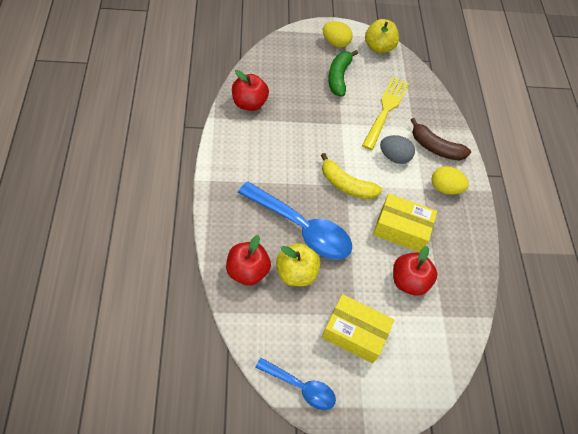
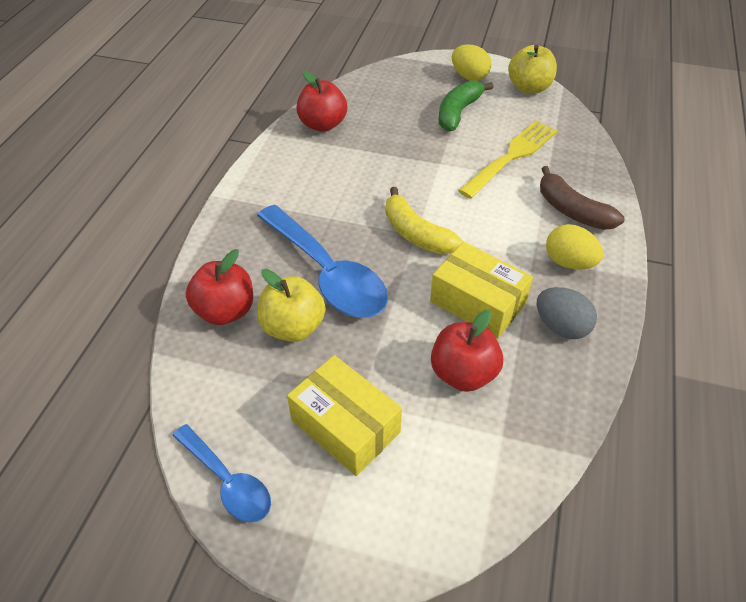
camera: 25 degrees right, 10 degrees down
(394, 157) = (502, 212): grey egg -> grey egg (561, 327)

